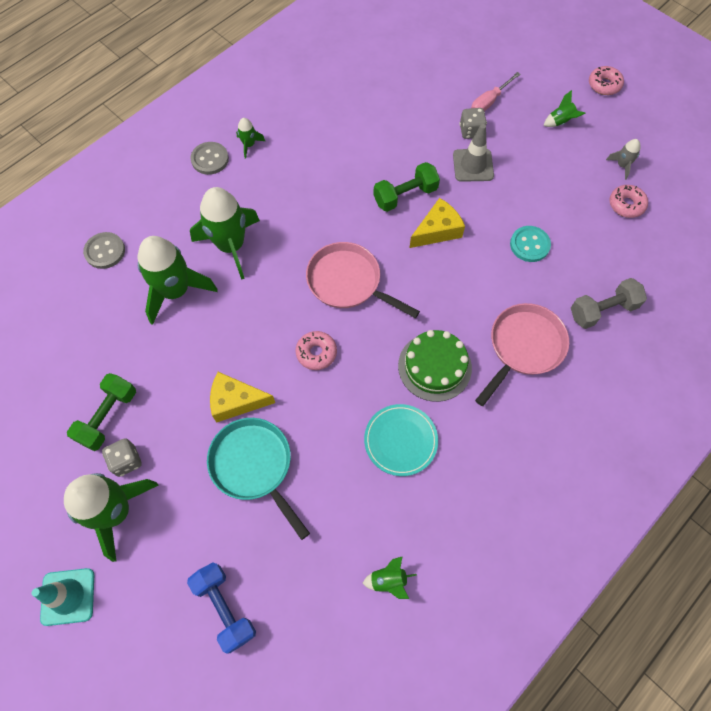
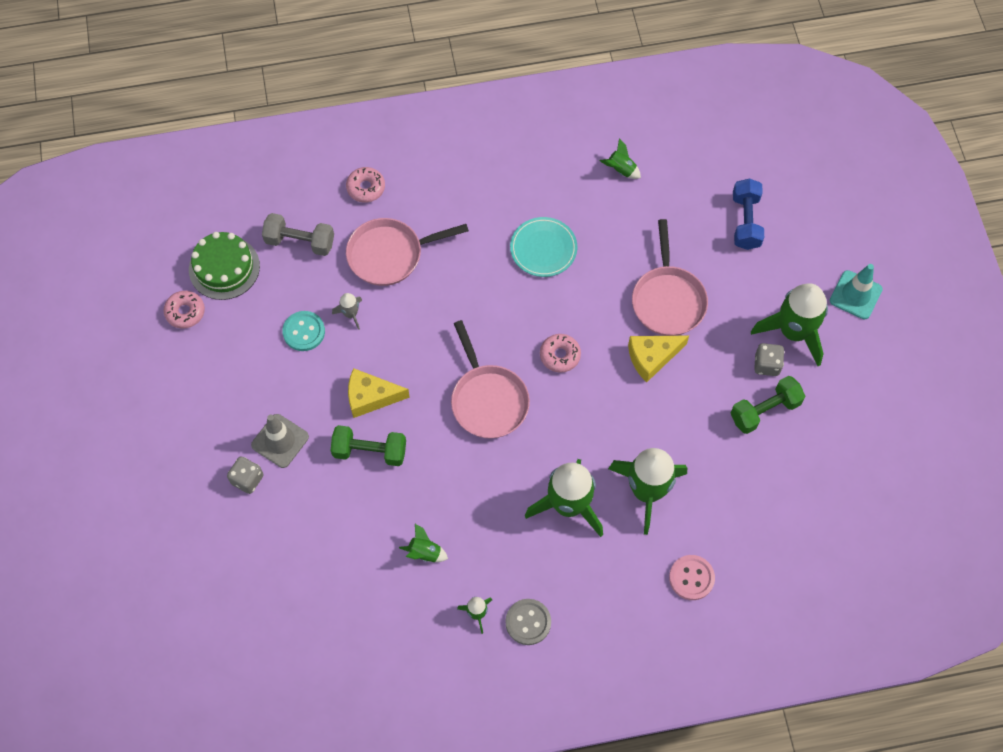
camera: 145 degrees left, 0 degrees up
(105, 251) = (691, 578): grey button -> pink button
(236, 401) = (652, 357): yellow cheese -> yellow cheese turned 120 degrees clockwise
(254, 466) = (668, 299): turquoise pan -> pink pan
(434, 366) = (473, 284): green cake -> green cake (224, 268)
(489, 101) = (197, 502): pink screwdriver -> none
(560, 122) = (153, 431): green rocket -> green rocket (424, 552)
(604, 85) = (68, 444): pink donut -> pink donut (366, 188)
(622, 165) = (147, 350): grey rocket -> grey rocket (350, 314)

